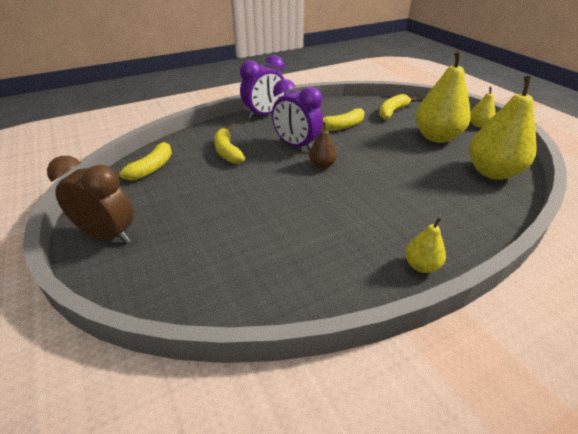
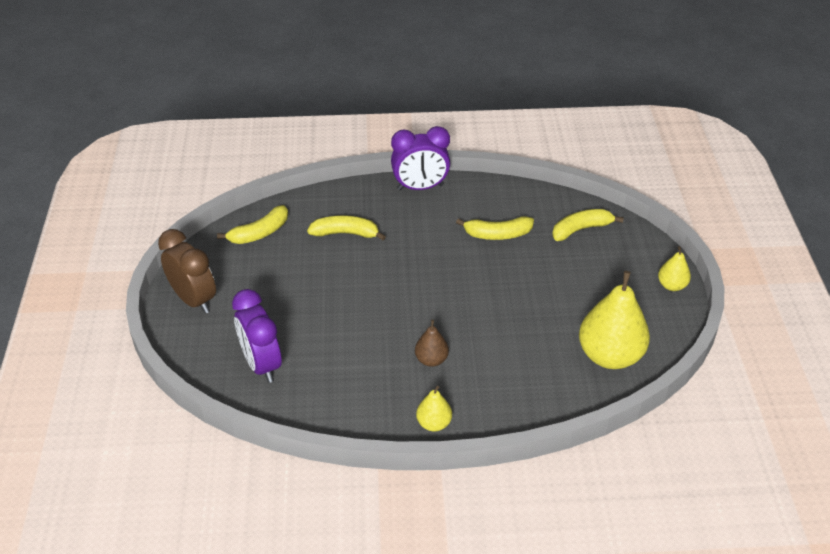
camera: 25 degrees right, 5 degrees up
(227, 152) = (345, 233): yellow banana -> yellow banana turned 90 degrees clockwise
(296, 146) = (423, 248): purple clock -> purple clock (261, 364)
(322, 165) = (431, 284): brown pear -> brown pear (431, 360)
(436, 137) = (597, 287): yellow pear -> none

